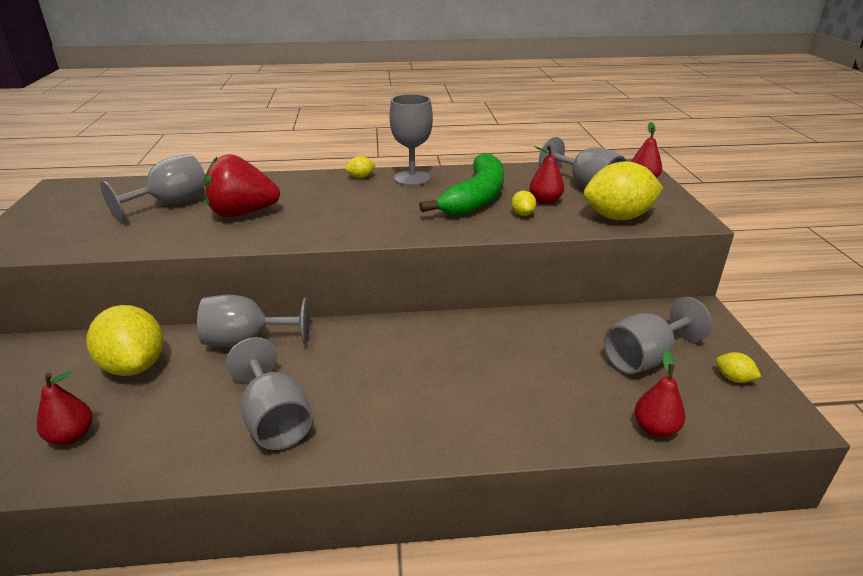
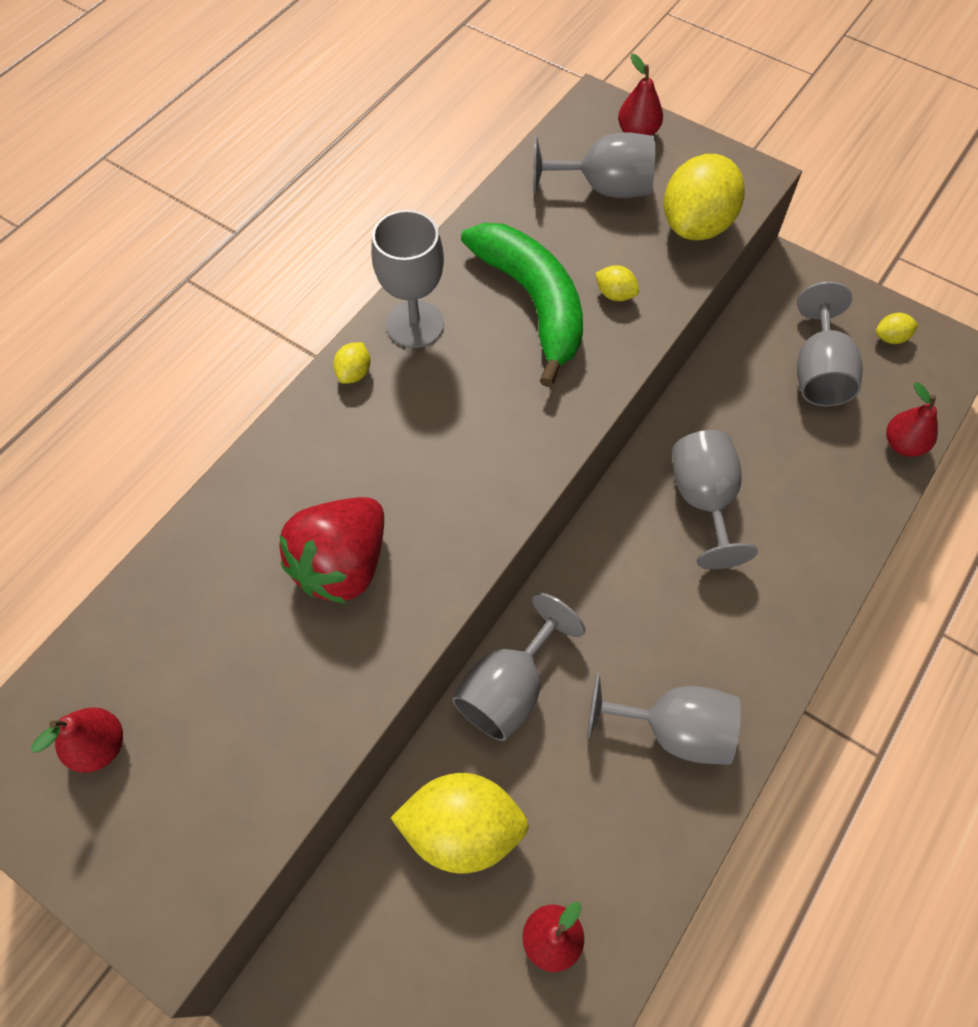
camera: 50 degrees left, 30 degrees up
(171, 204) = (222, 636): grey goblet -> grey goblet (704, 500)
(545, 201) = (603, 251): red pear -> red pear (99, 746)

